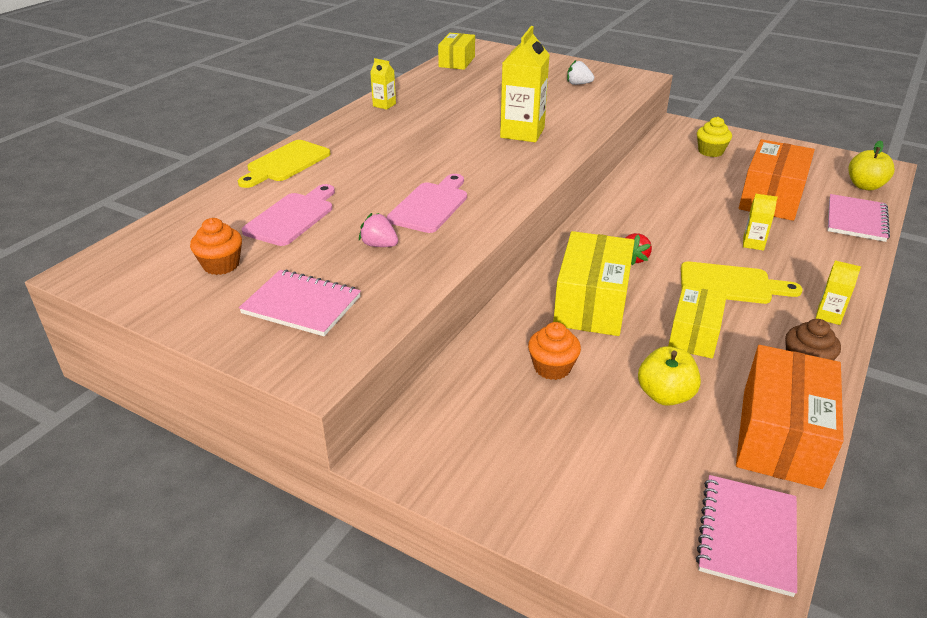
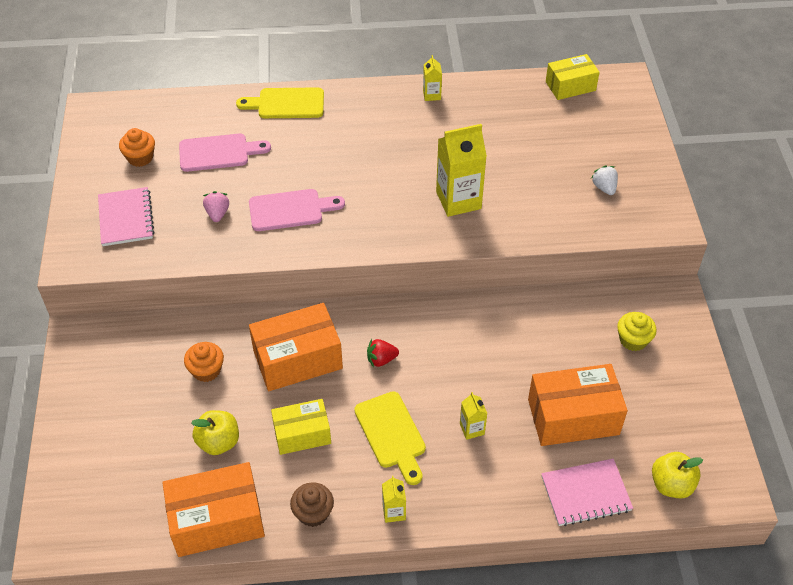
camera: 55 degrees right, 15 degrees up
(591, 303) = (297, 359): yellow box -> orange box
(747, 535) = (113, 528): pink notebook -> none

